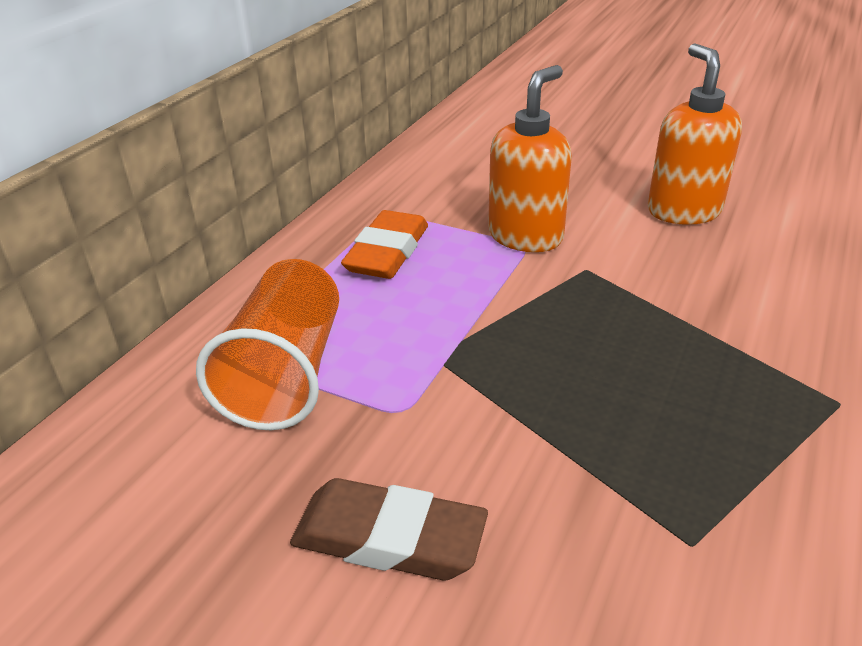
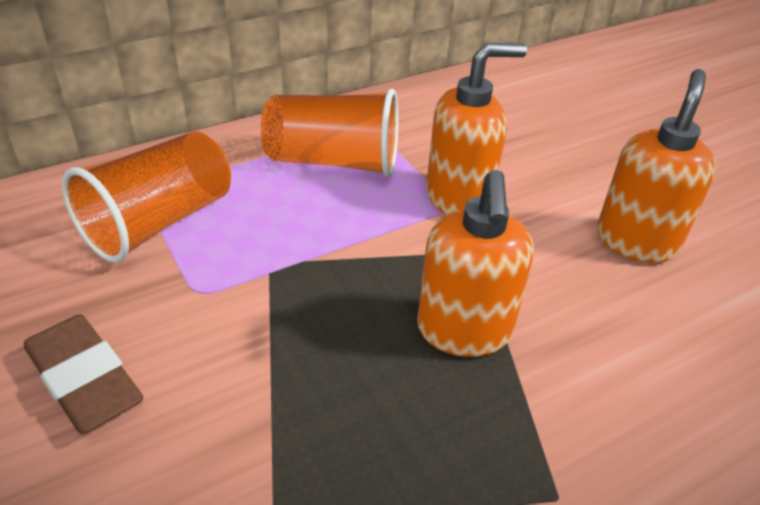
camera: 30 degrees right, 5 degrees up
(387, 252) = (333, 162): orange eraser -> orange cup
(648, 329) = (464, 331): none -> orange soap dispenser

